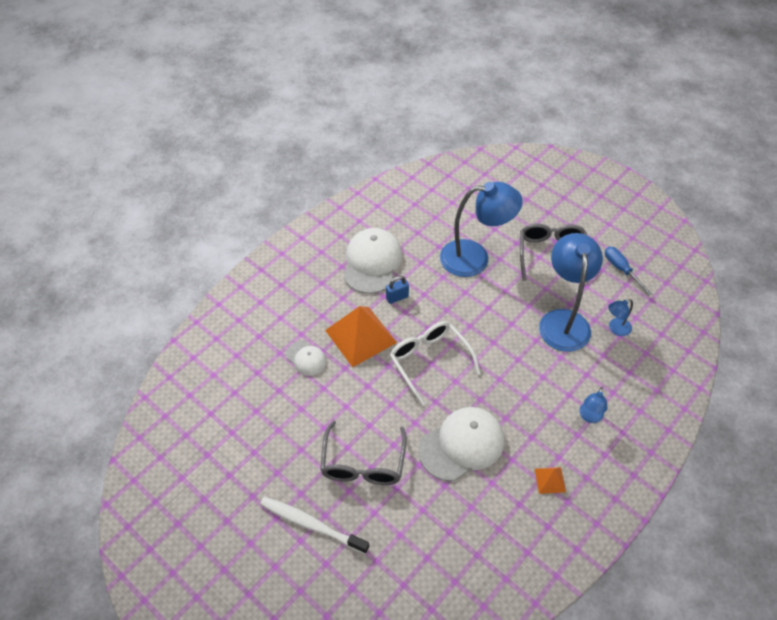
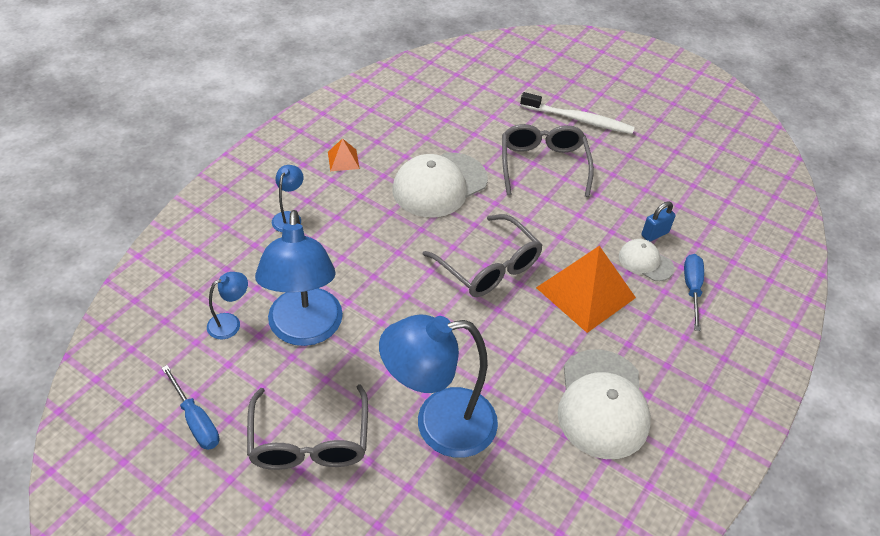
camera: 170 degrees right, 5 degrees down
(280, 334) = (692, 289): none -> blue screwdriver
(397, 297) = (550, 349): blue padlock -> blue padlock (654, 234)
(429, 361) = (489, 267): white glasses -> grey glasses

